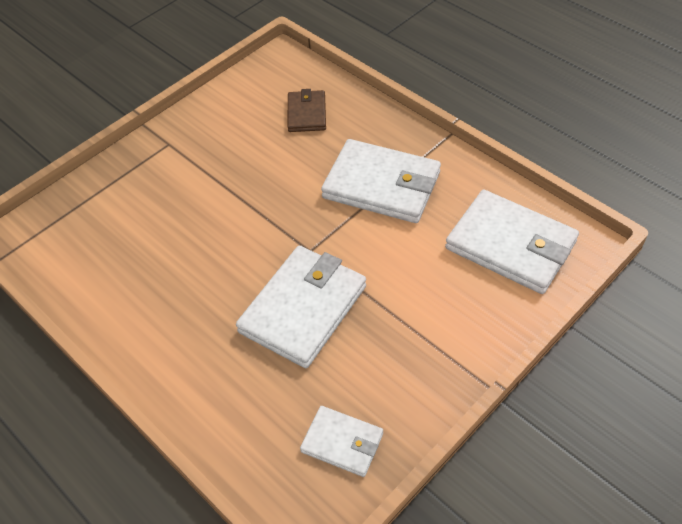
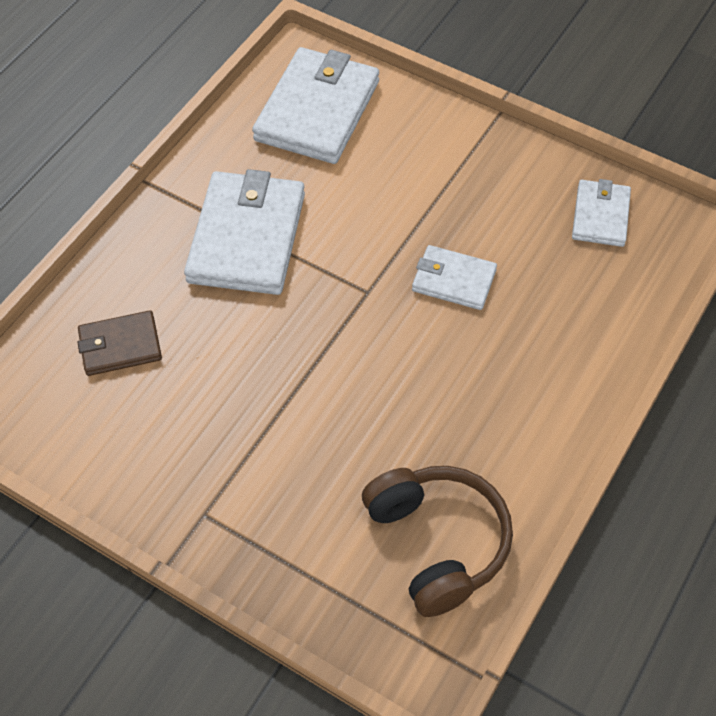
camera: 105 degrees left, 5 degrees up
(91, 256) = (437, 543): none -> brown headphones
(303, 309) = (453, 280): white wallet -> white wallet, size x0.55

